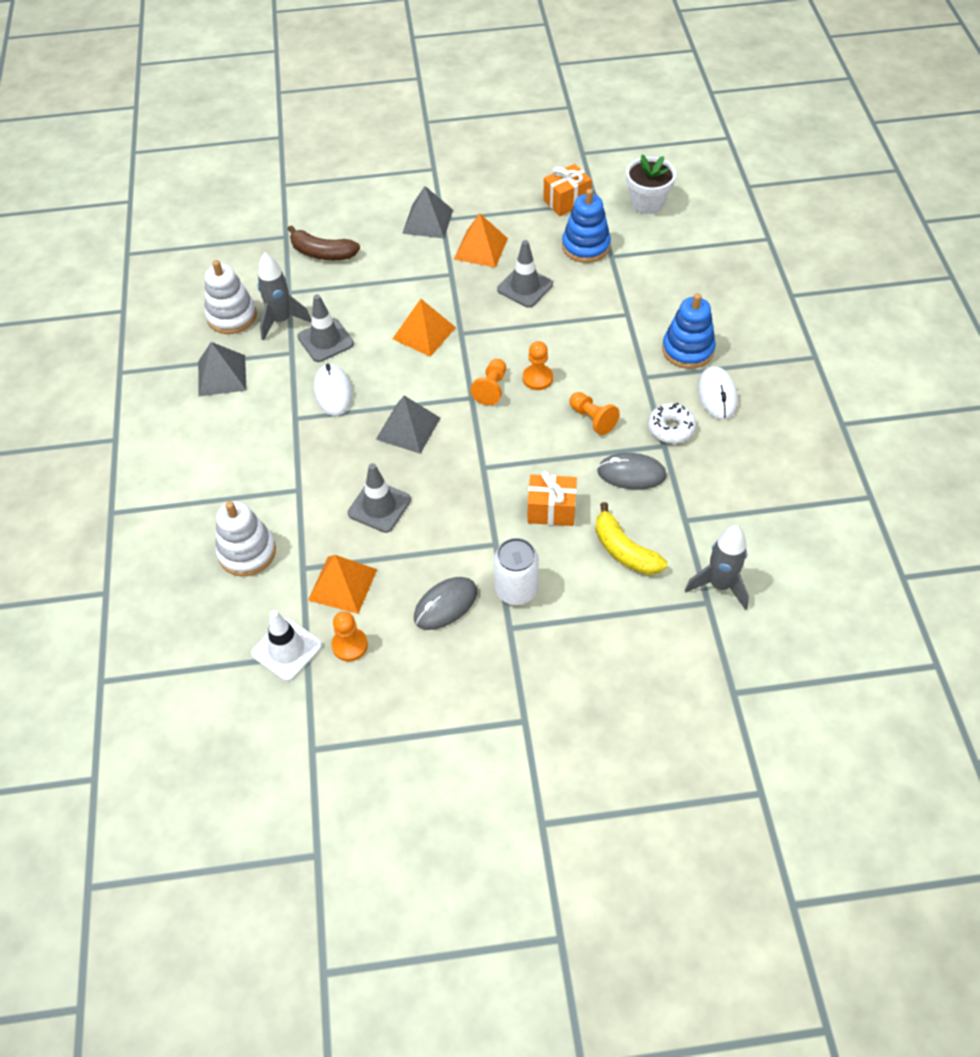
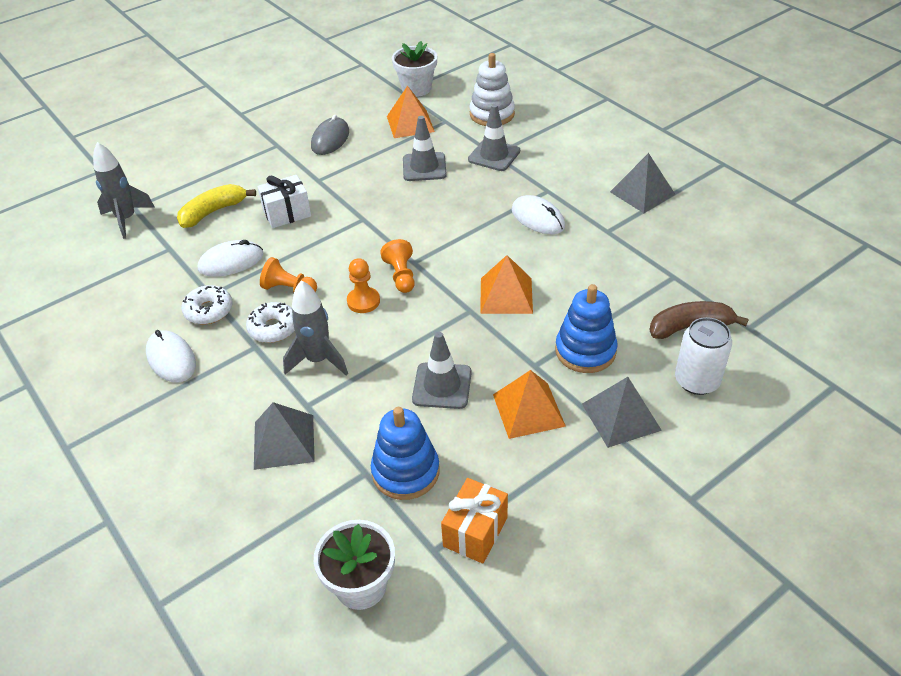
camera: 150 degrees right, 10 degrees down
(232, 316) = (696, 235): white stacking toy -> none
(281, 321) = (648, 250): grey rocket -> grey rocket (318, 360)
(286, 649) = (416, 88): white traffic cone -> white flower pot
(325, 340) = (589, 251): grey traffic cone -> grey traffic cone (494, 155)
(350, 645) = (378, 103): orange pawn -> none
(408, 428) = (448, 219): grey pyramid -> grey pyramid (284, 441)
(516, 590) = (285, 163): white can -> white can (697, 381)
(551, 510) = (287, 214): orange gift -> white gift
(623, 386) = (273, 328): none -> white donut
(624, 550) = (213, 212): yellow banana -> yellow banana turned 60 degrees counterclockwise
(631, 473) = (231, 262): grey mouse -> white mouse
(688, 350) = (219, 393): blue stacking toy -> blue stacking toy (585, 351)

